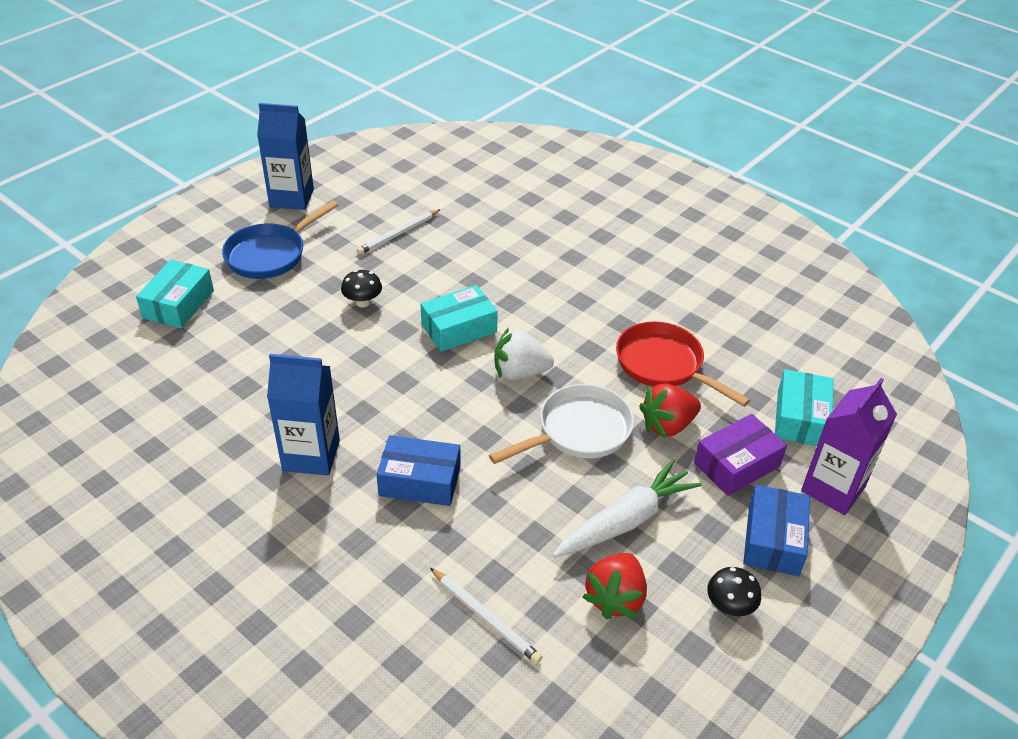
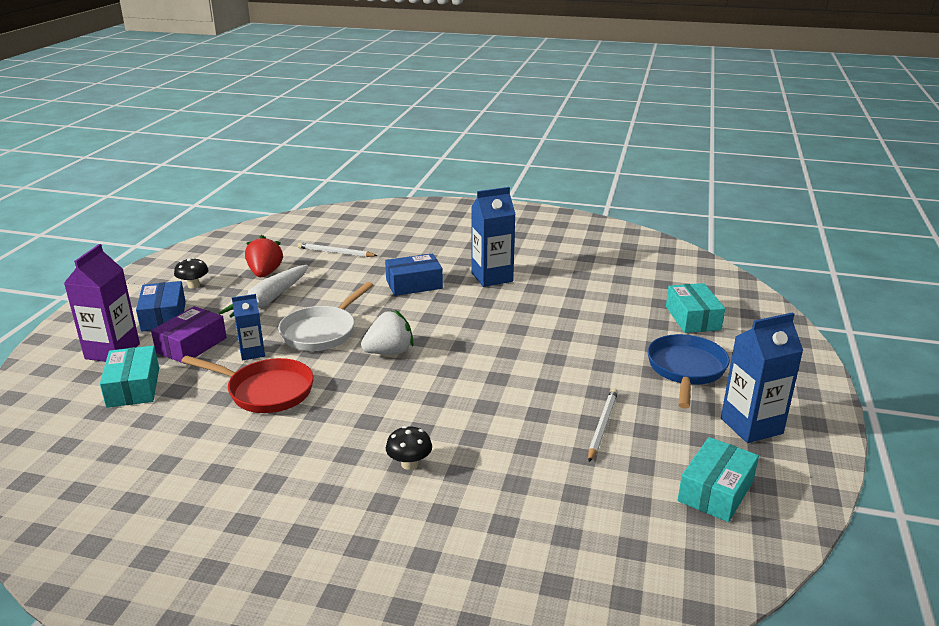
camera: 155 degrees right, 15 degrees down
(363, 302) = (562, 360): black mushroom -> black mushroom (409, 464)
(459, 328) = (463, 366): turquoise box -> turquoise box (716, 491)
(667, 425) = (252, 353): red strawberry -> blue carton

